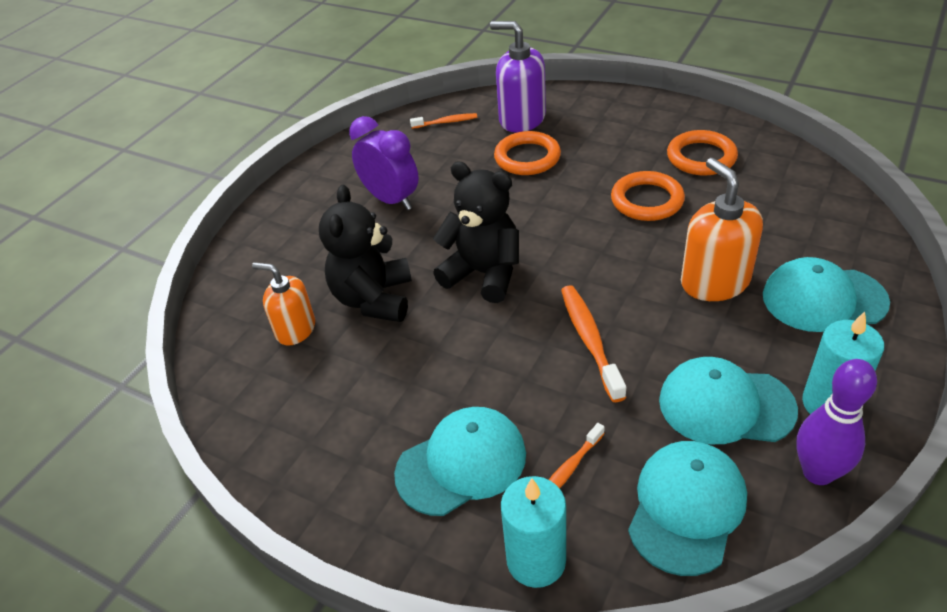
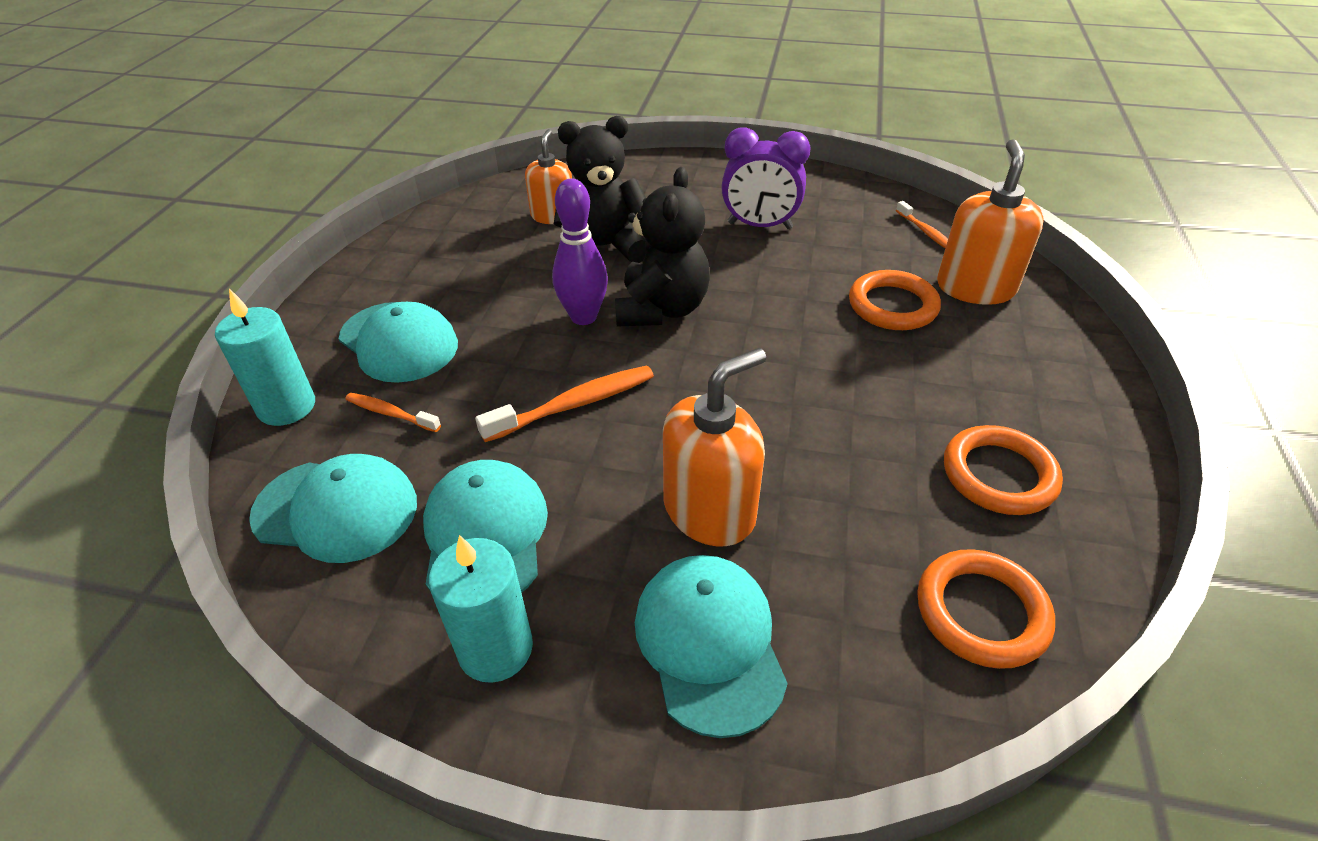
camera: 70 degrees right, 0 degrees up
(391, 200) = (759, 226): purple clock -> purple clock turned 75 degrees clockwise
(522, 119) = (975, 288): purple soap dispenser -> orange soap dispenser
(647, 200) = (858, 425): orange ring -> orange ring (981, 612)
(818, 472) = (380, 634): purple bowling pin -> purple bowling pin (583, 317)

